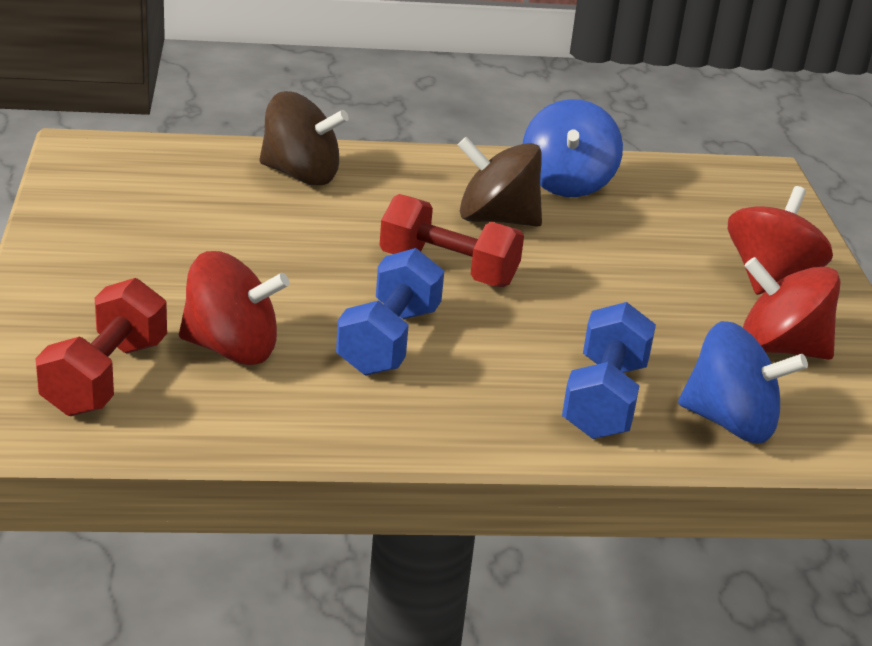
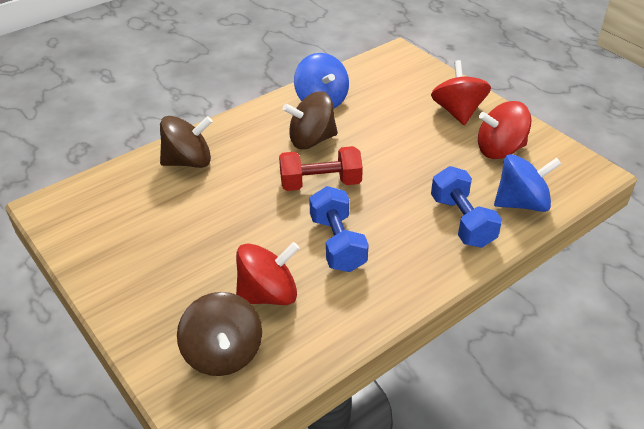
camera: 30 degrees left, 10 degrees up
(105, 377) = (223, 353): red dumbbell -> brown spinning top

